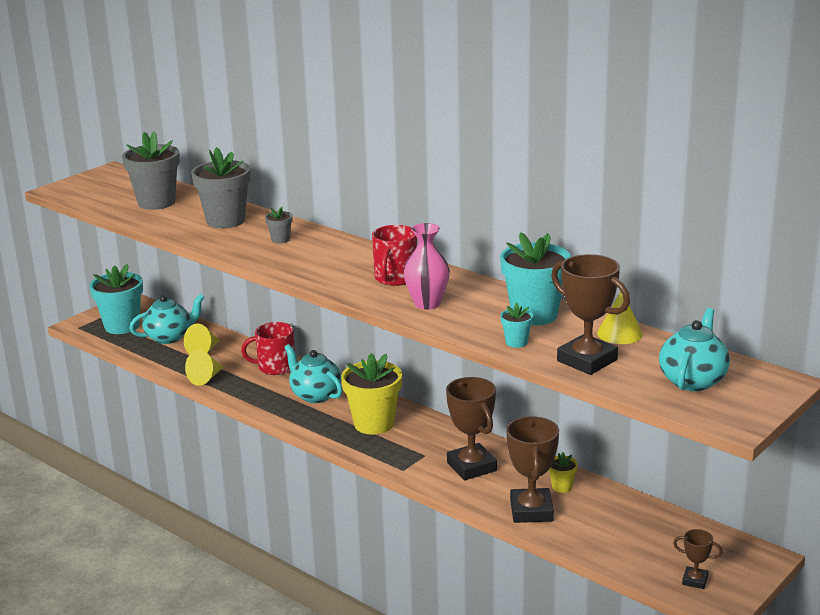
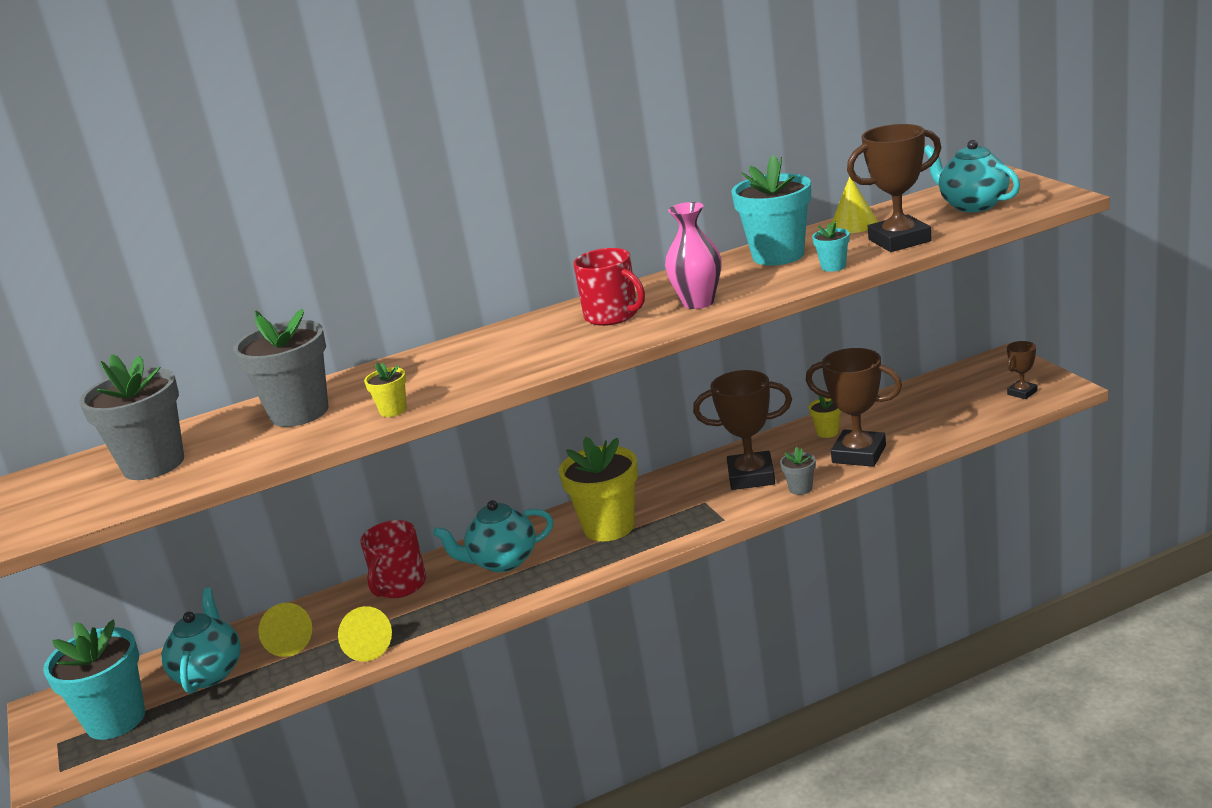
camera: 60 degrees left, 0 degrees up
(231, 246) = (393, 410): none -> yellow flower pot
(280, 239) = (414, 377): grey flower pot -> grey flower pot (800, 488)

